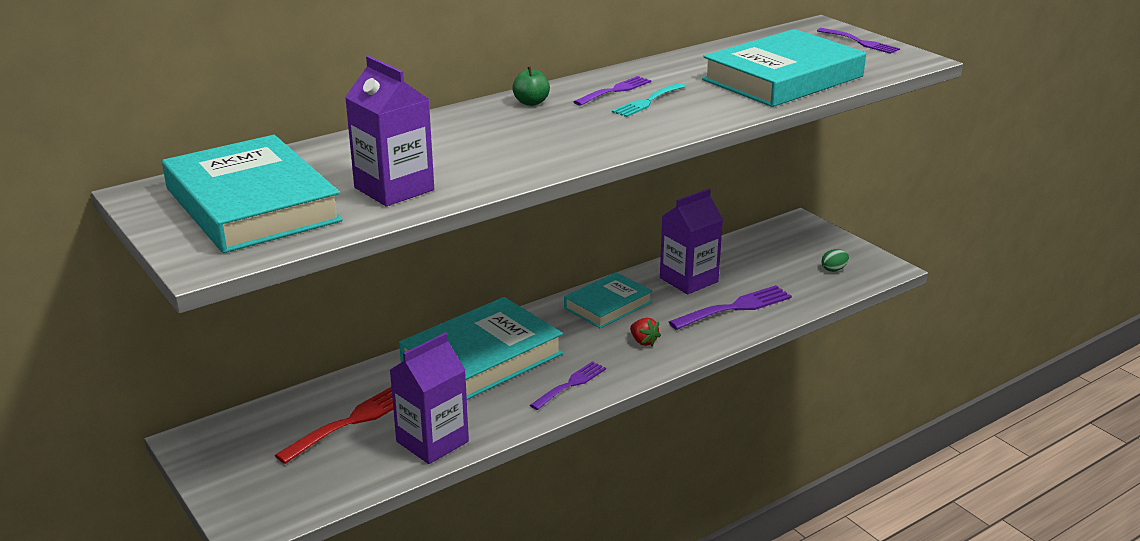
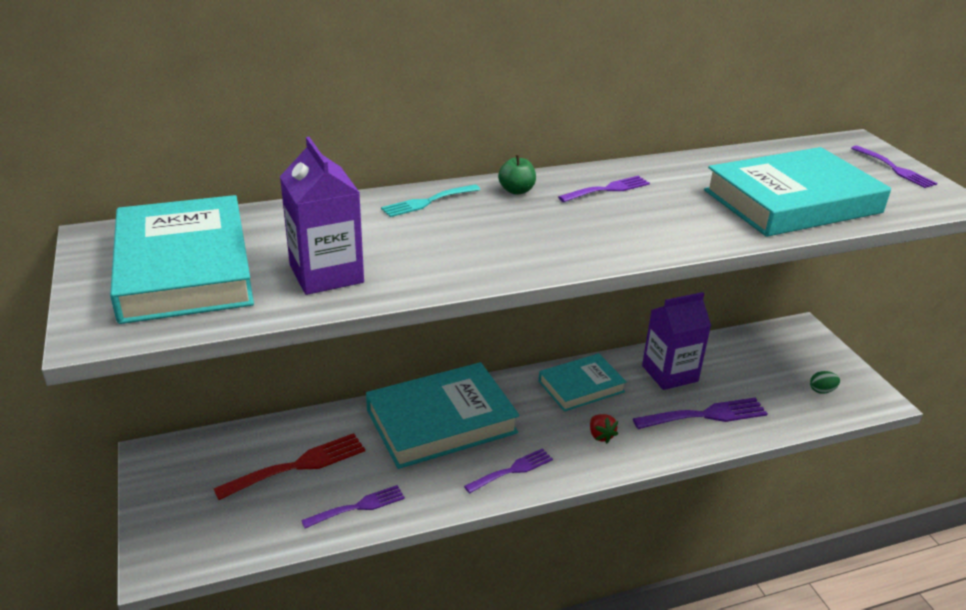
camera: 15 degrees right, 5 degrees up
(432, 441) = (358, 507): purple carton -> purple fork
(647, 101) = (634, 208): turquoise fork -> turquoise fork (427, 202)

